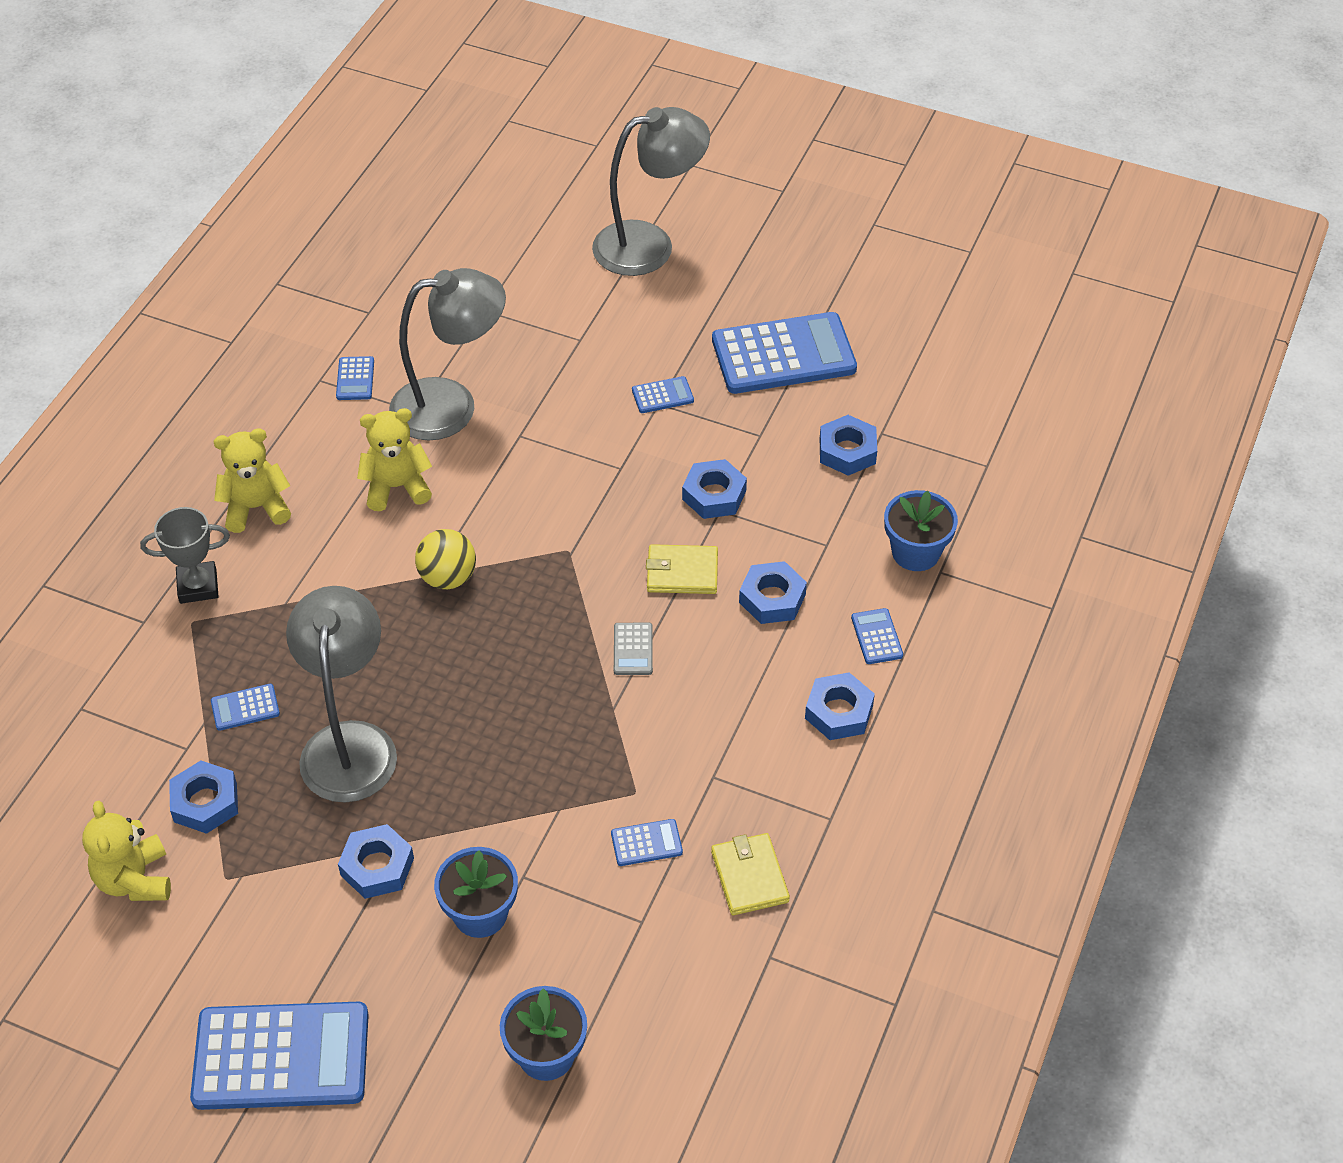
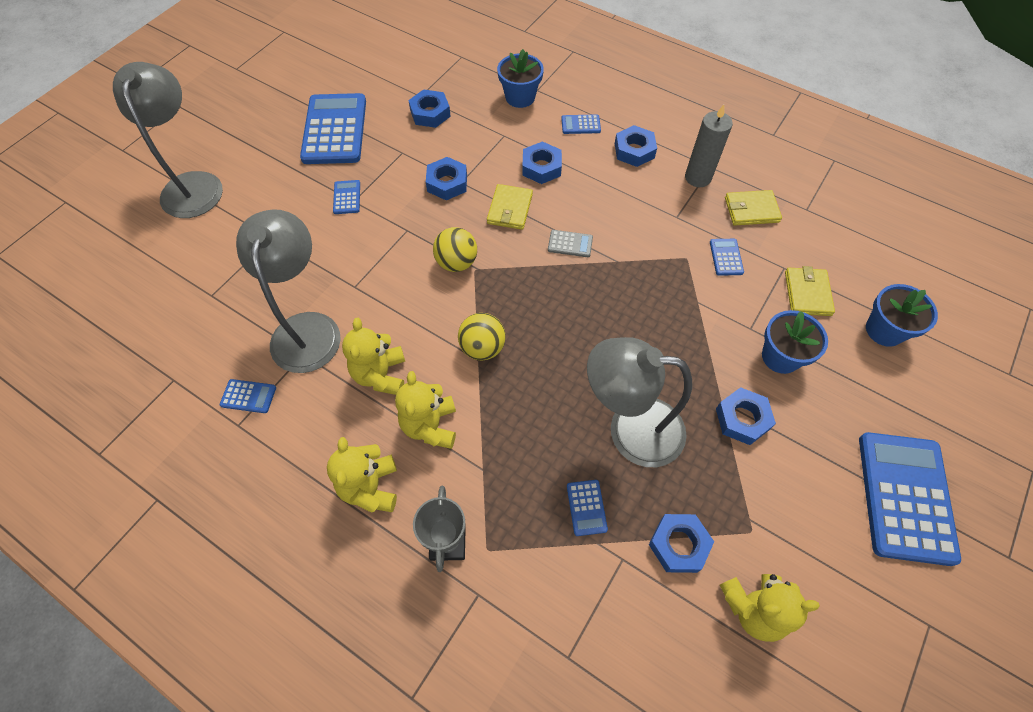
camera: 80 degrees left, 10 degrees up
(335, 546) = (430, 426): none -> yellow teddy bear
(576, 529) = (457, 263): none -> yellow ball
(598, 951) = (807, 293): none -> yellow wallet
(802, 801) = (698, 177): none -> grey candle

